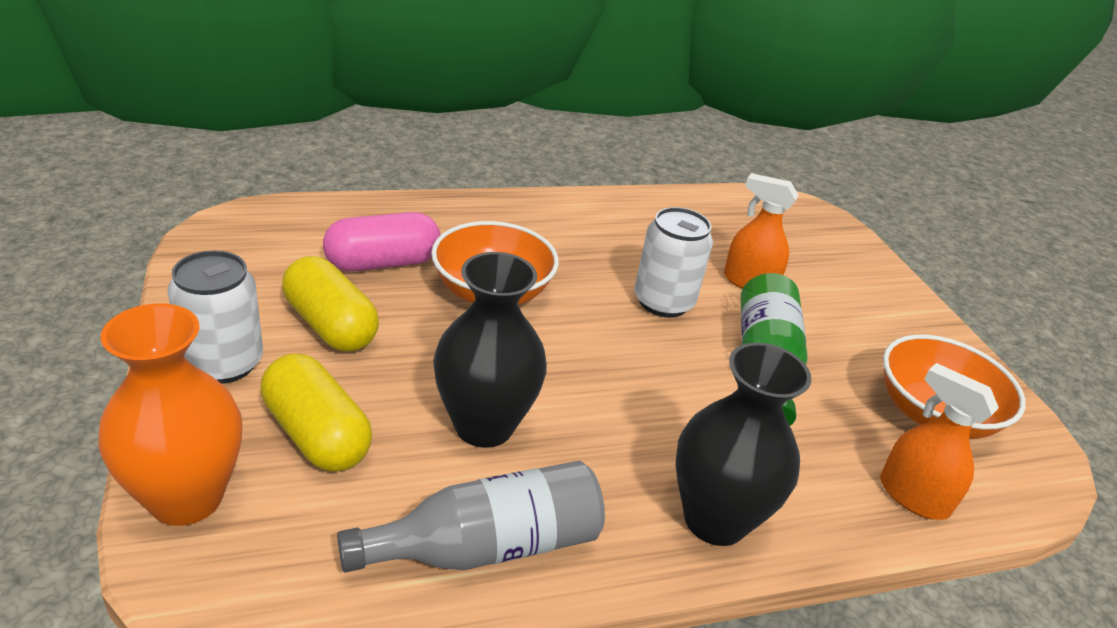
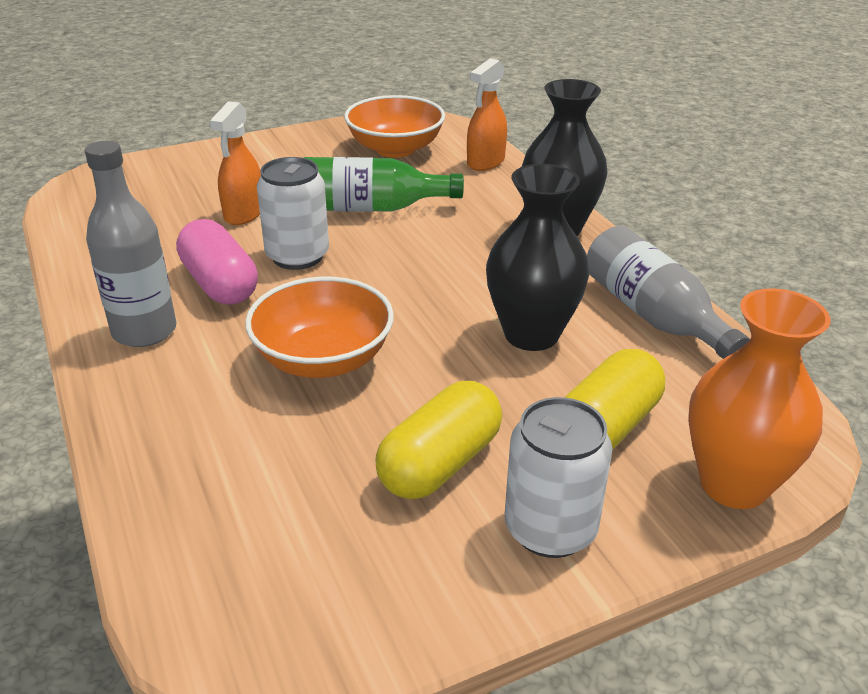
camera: 95 degrees left, 0 degrees up
(383, 263) = (293, 453): pink capsule -> pink capsule (220, 284)
(559, 219) = (144, 331): none -> grey bottle

